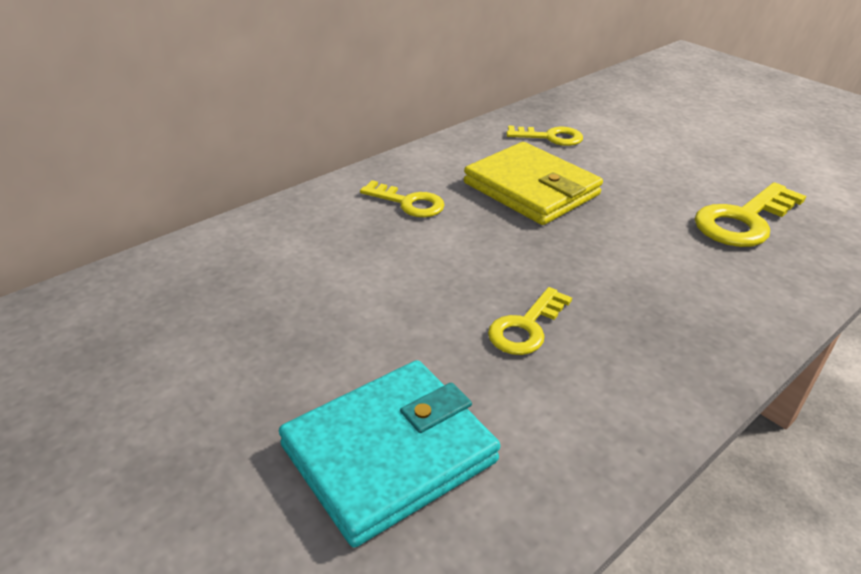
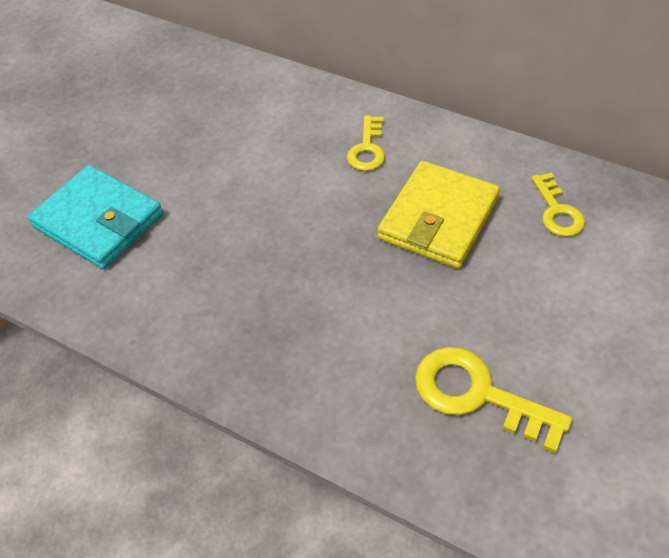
camera: 75 degrees right, 15 degrees up
(526, 327) = (235, 257): yellow key -> none

